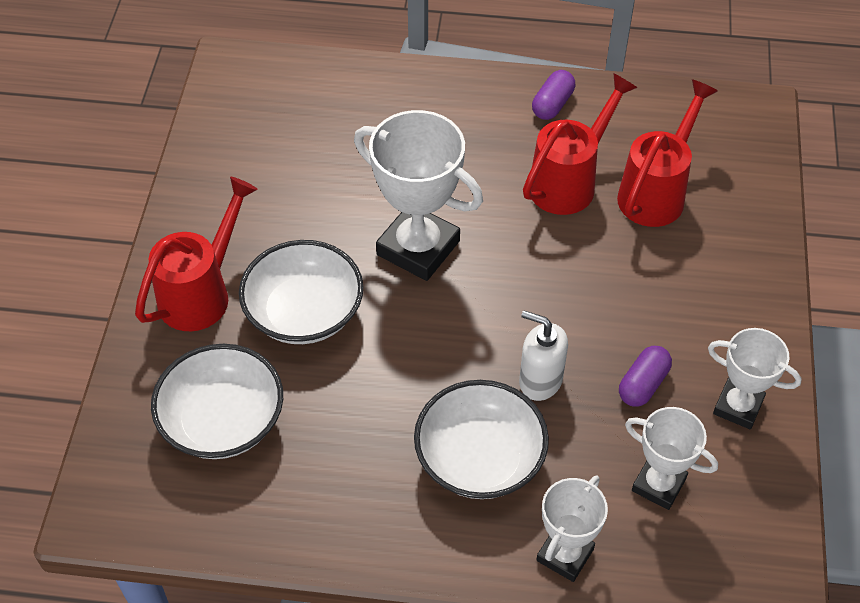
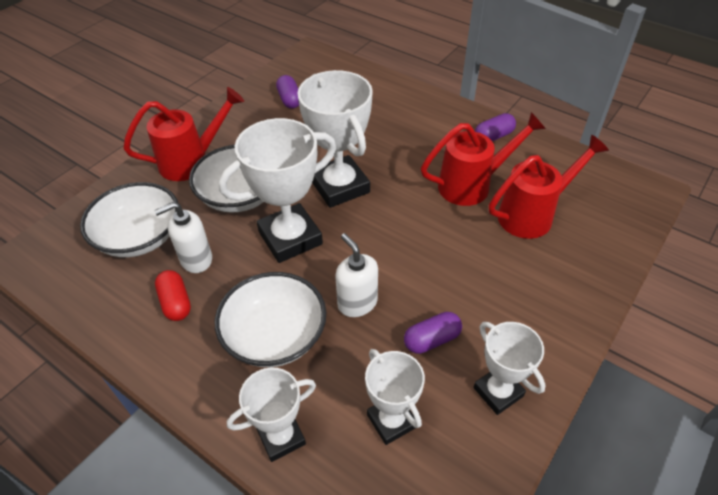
camera: 30 degrees right, 5 degrees down
(260, 149) = (289, 100): none -> purple capsule
(318, 416) = (196, 259): none -> white soap dispenser
(338, 477) = (176, 303): none -> red capsule
(409, 339) = (290, 238): none -> white trophy

